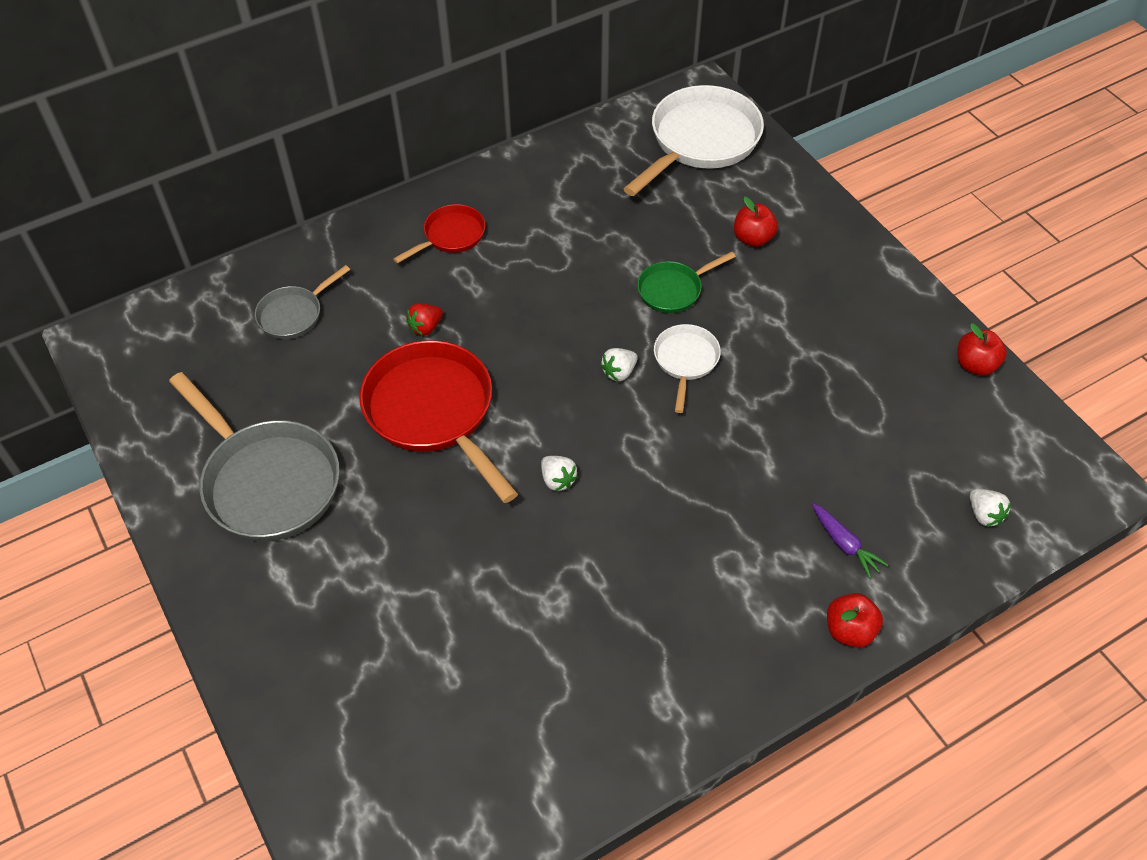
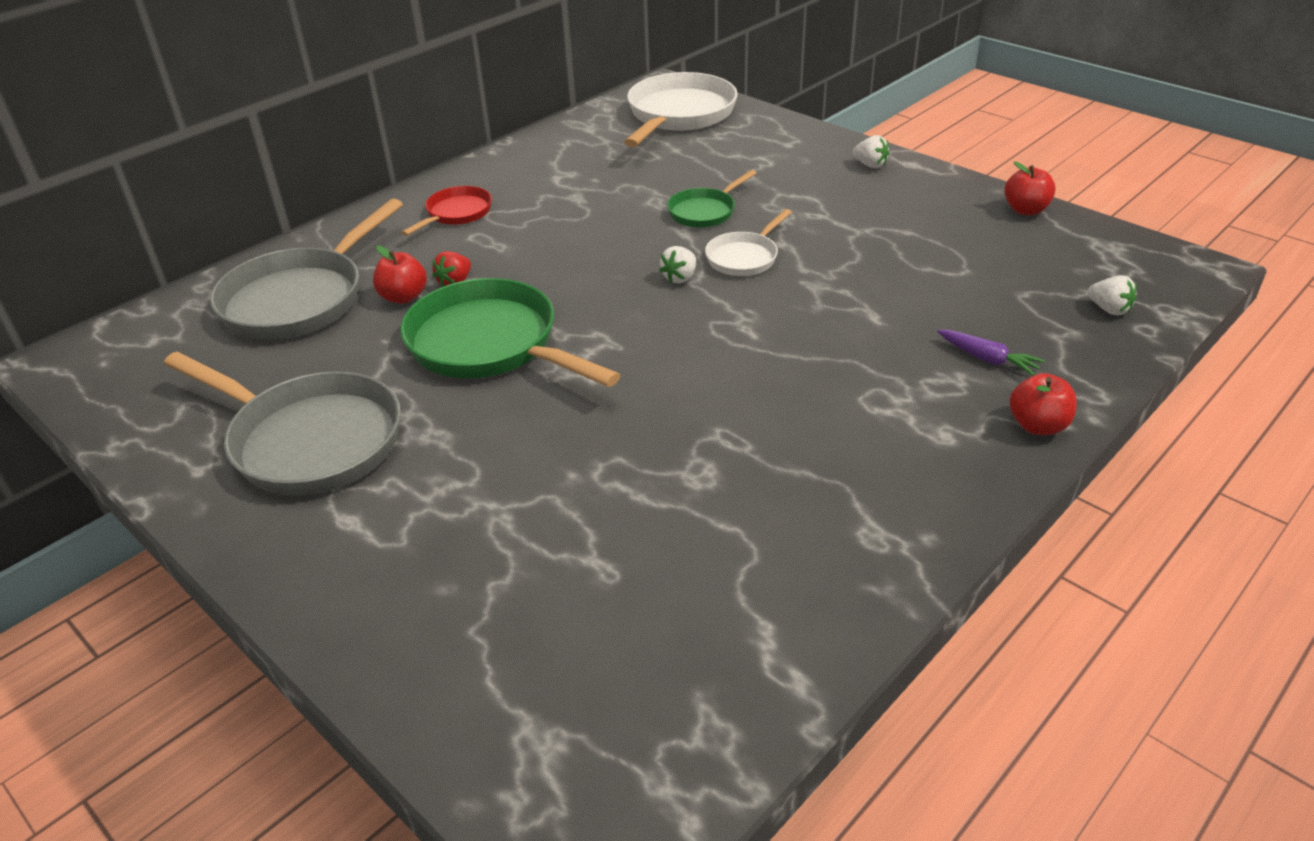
camera: 15 degrees left, 15 degrees down
(294, 314) = (300, 299): grey pan -> grey pan, size x1.91
(434, 412) = (490, 345): red pan -> green pan
(558, 480) = (654, 371): white strawberry -> white strawberry (870, 165)
(685, 361) = (744, 257): white pan -> white pan turned 135 degrees counterclockwise
(753, 238) = (764, 166): red apple -> red apple (403, 297)

